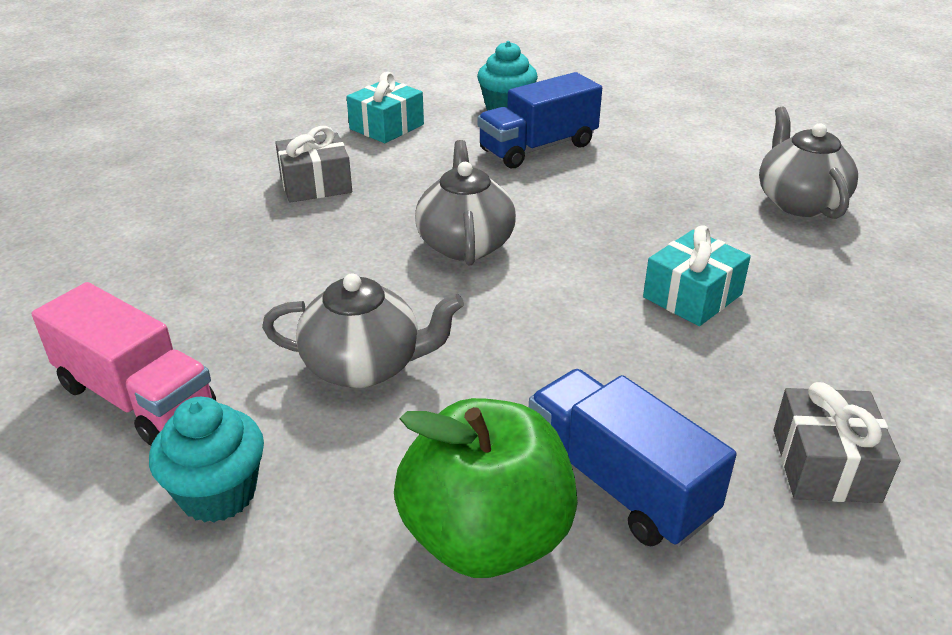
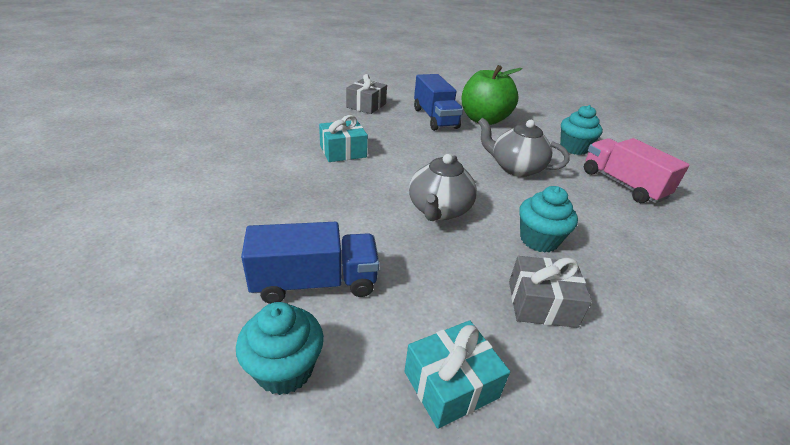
camera: 160 degrees left, 0 degrees up
(317, 243) = (539, 240): none -> turquoise cupcake
(799, 202) = (208, 174): grey teapot -> none

